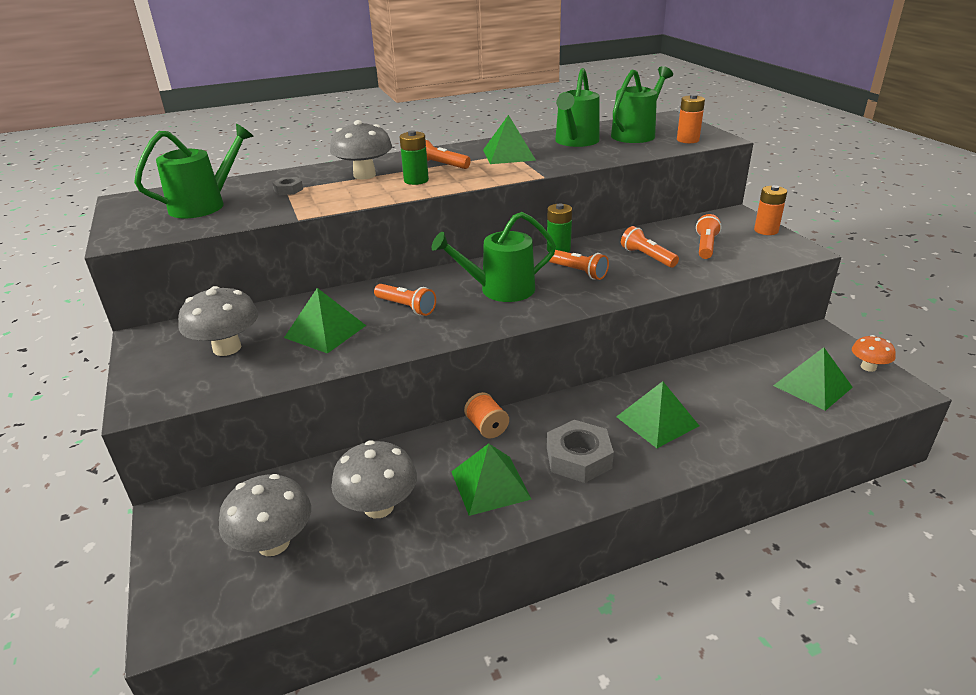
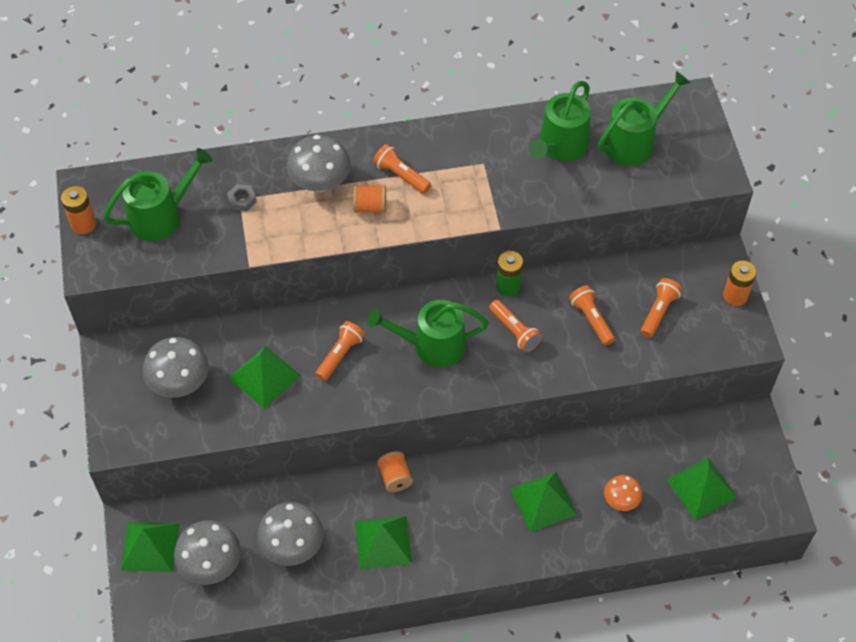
camera: 10 degrees right, 25 degrees up
(406, 307) = (340, 355): orange flashlight -> orange flashlight turned 105 degrees counterclockwise
(416, 180) = (370, 207): green battery -> orange spool
(508, 155) = (478, 165): green pyramid -> green pyramid (150, 546)
(578, 458) = (462, 529): grey nut -> none
(687, 140) = (684, 171): orange battery -> orange battery (83, 224)
(868, 367) = (768, 474): orange mushroom -> orange mushroom (621, 500)

